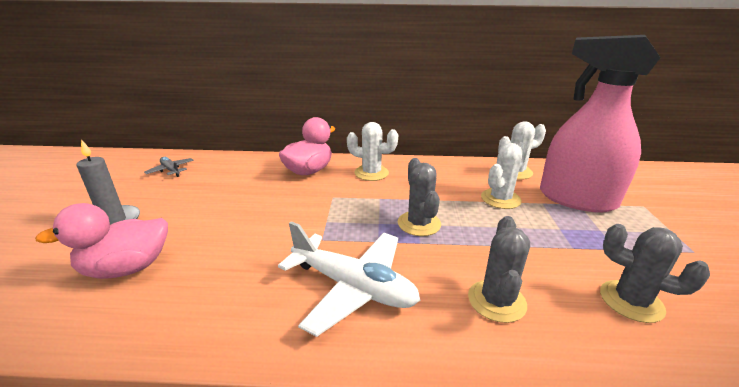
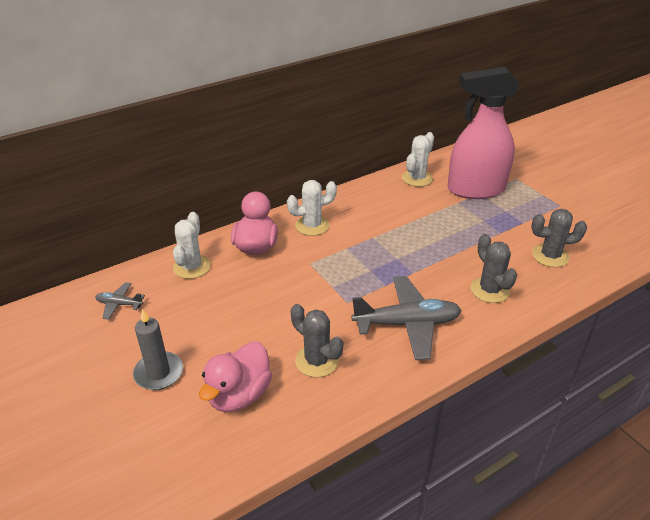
camera: 35 degrees left, 10 degrees up
(353, 287) = (407, 324): white plane -> grey plane
(419, 224) = (397, 258): grey cactus -> grey cactus (317, 361)
(500, 199) = (429, 210): white cactus -> white cactus (192, 267)

